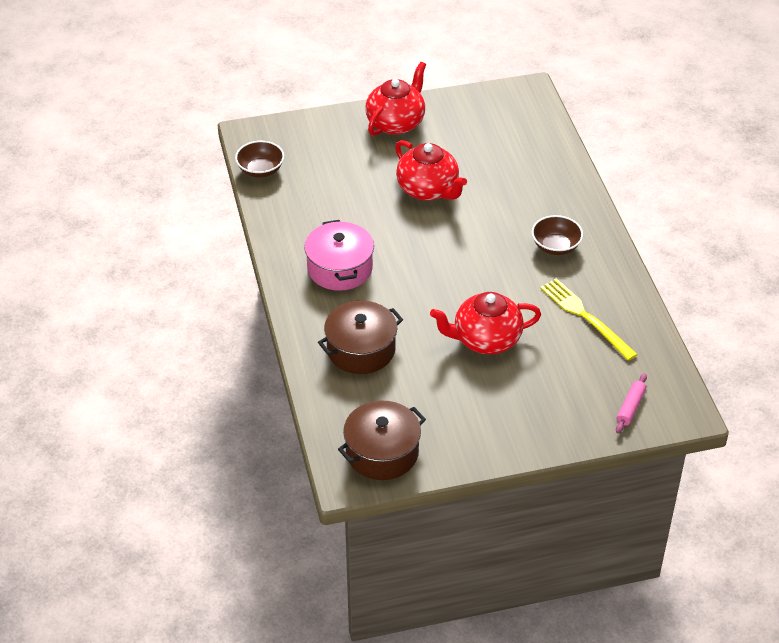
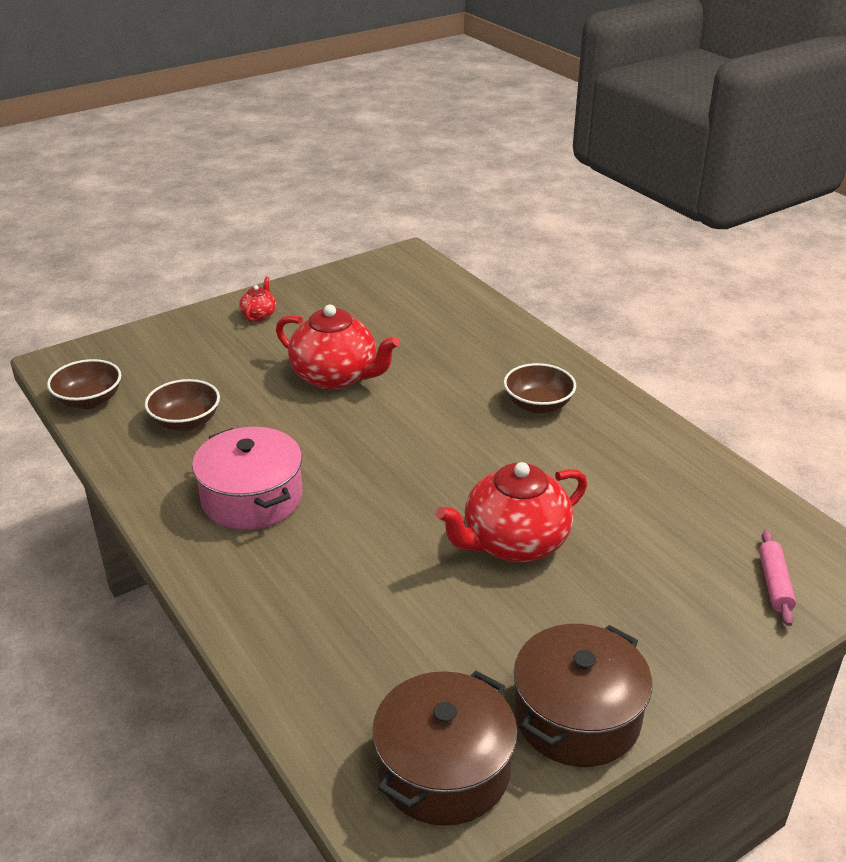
camera: 20 degrees left, 10 degrees down
(317, 202) = (186, 422): none -> brown bowl
(361, 349) = (333, 605): brown pot -> brown pot (577, 716)
(396, 123) = (259, 315): red teapot -> red teapot, size x0.46
(585, 317) = (631, 479): yellow fork -> none

